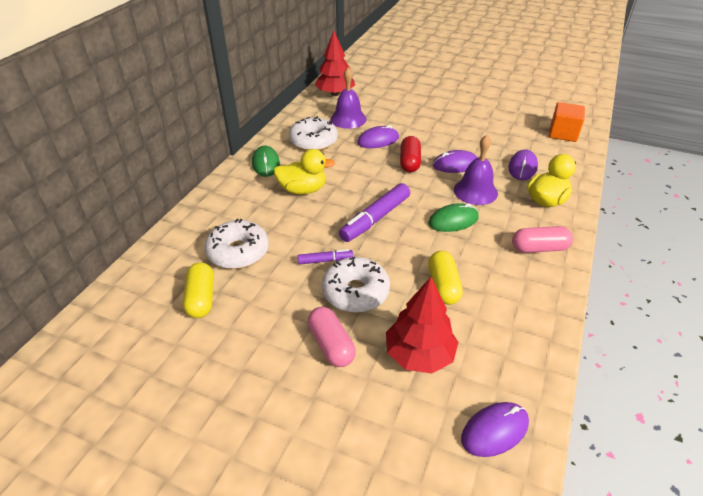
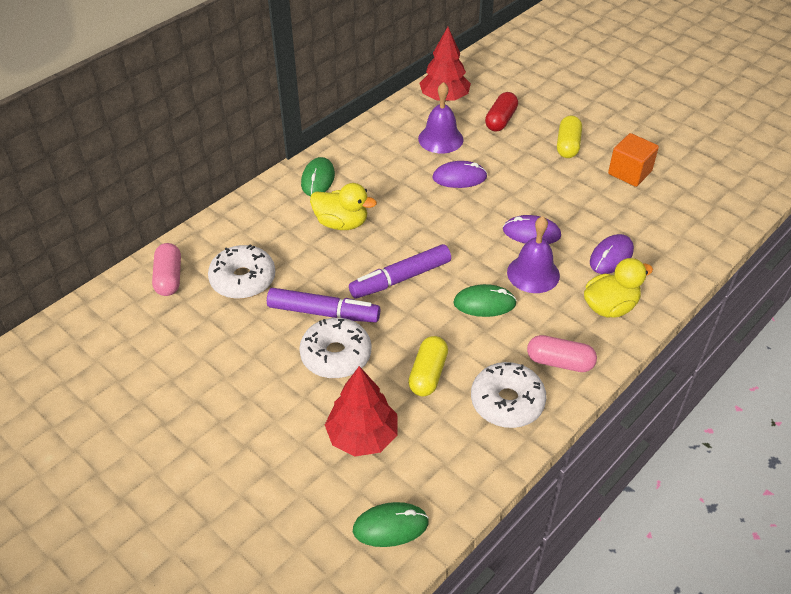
camera: 20 degrees right, 5 degrees up
(201, 298) = (188, 320): yellow capsule -> yellow capsule (568, 145)
(313, 141) = (384, 162): white donut -> white donut (507, 402)
(325, 260) = (323, 313): purple marker -> purple marker, size x1.90
(331, 345) = (285, 401): pink capsule -> pink capsule (169, 278)
(409, 162) = (479, 216): red capsule -> red capsule (501, 120)
(494, 430) = (390, 526): purple mouse -> green mouse
(563, 133) = (697, 222): orange cube -> orange cube (629, 172)

